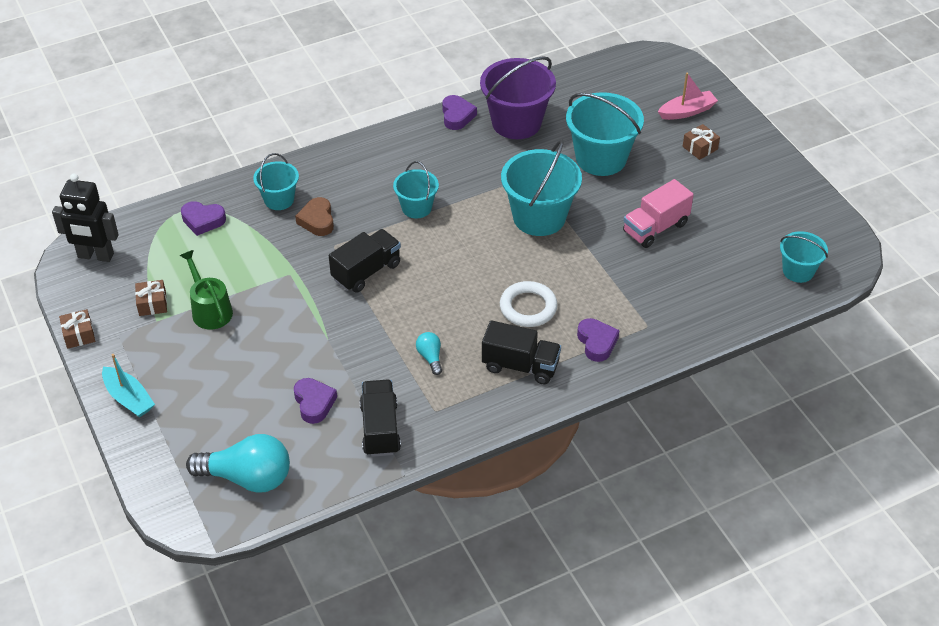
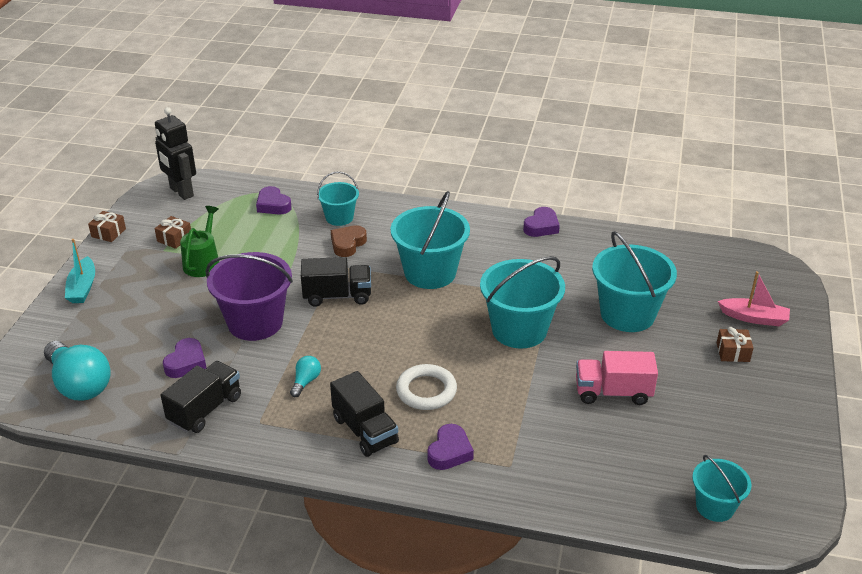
camera: 40 degrees right, 10 degrees down
(416, 208) = (430, 273): turquoise bucket -> turquoise bucket, size x1.75
(516, 122) = (585, 253): purple bucket -> purple bucket (255, 322)

